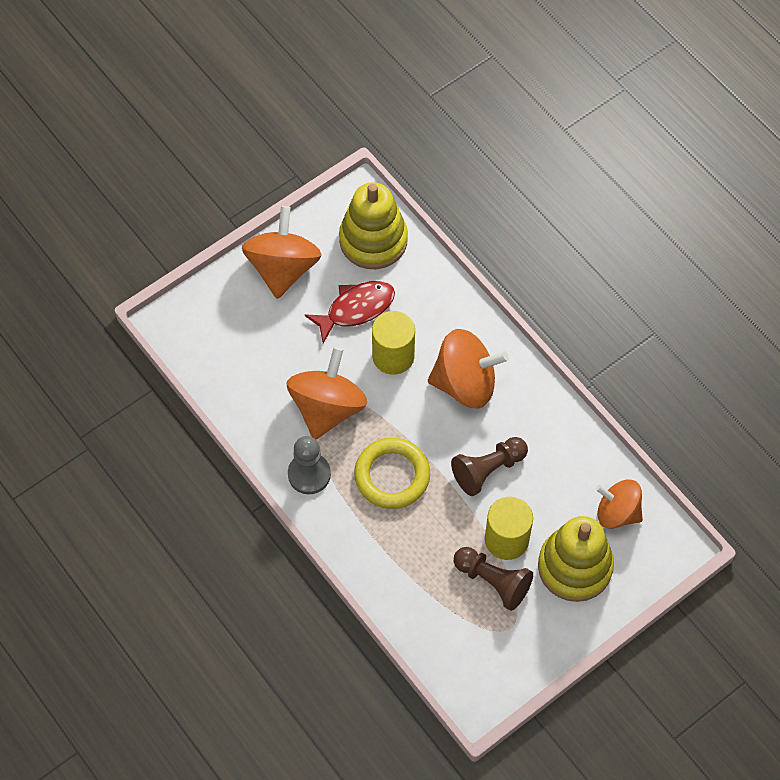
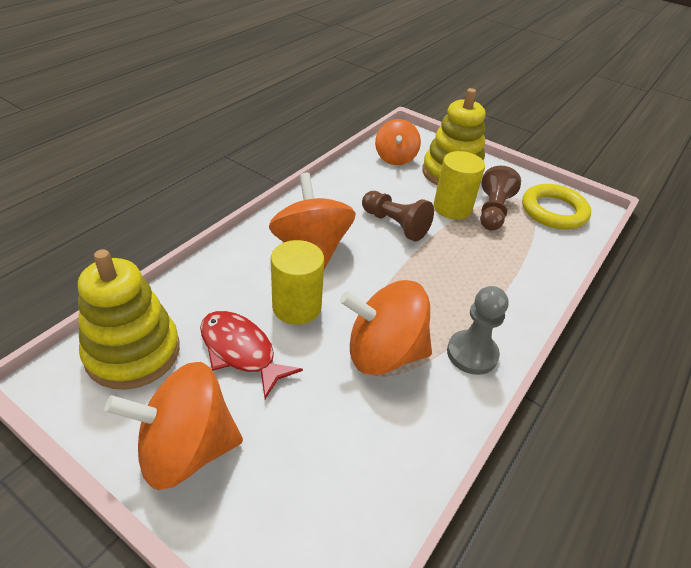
camera: 110 degrees left, 20 degrees down
(392, 476) = (435, 286): yellow ring -> yellow ring (553, 211)

